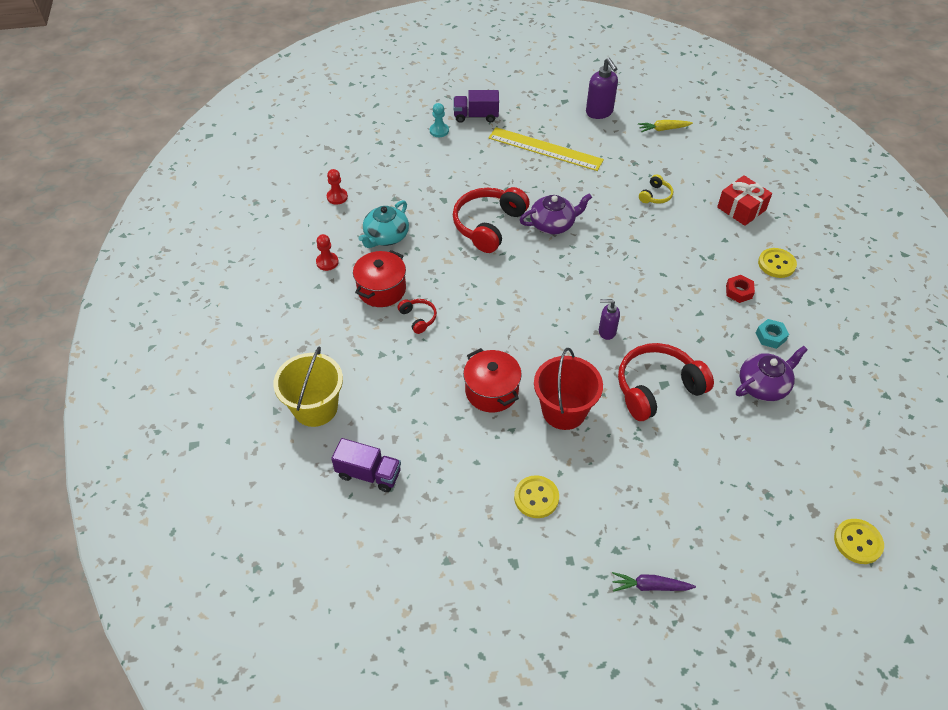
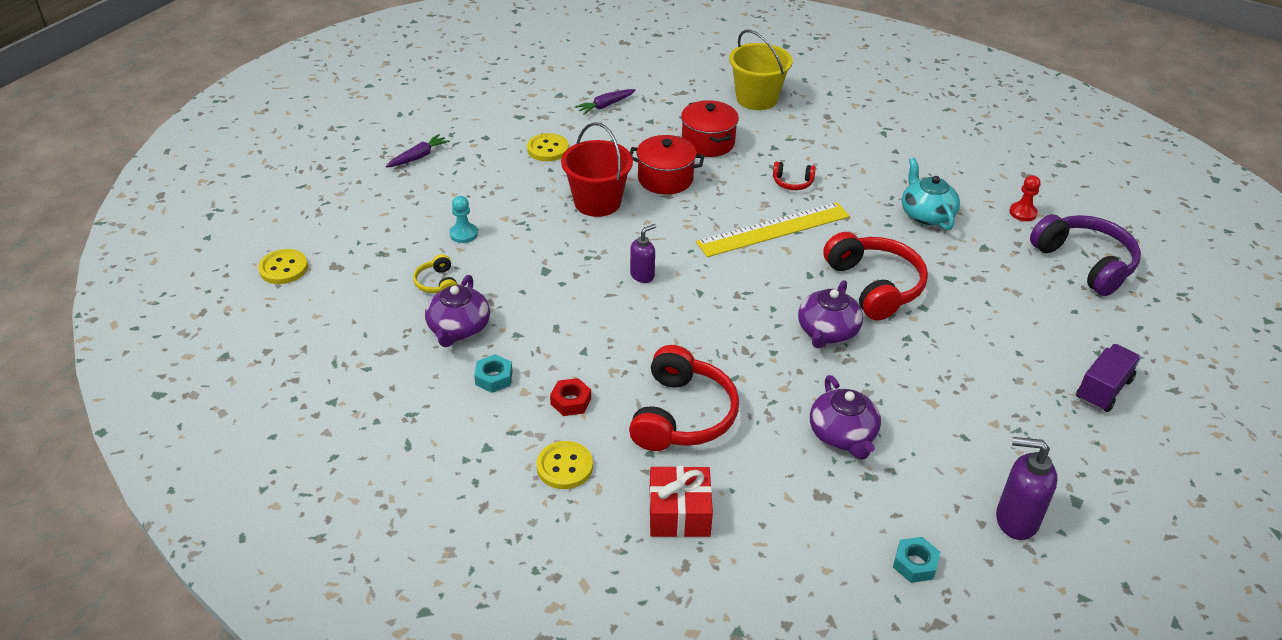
camera: 130 degrees right, 10 degrees down
(327, 262) = (923, 168): red pawn -> none
(366, 155) = (1085, 263): none -> purple headphones
(369, 474) = (667, 95): purple truck -> none
(381, 289) = (852, 180): red pot -> red pot (708, 142)
(431, 508) = (605, 106): none -> purple carrot
(439, 131) = (1093, 340): turquoise pawn -> turquoise pawn (463, 234)
(545, 149) = (974, 410): yellow ruler -> yellow ruler (773, 229)
(621, 182) = (842, 435): none -> purple teapot
(655, 196) = (787, 449): yellow headphones -> yellow headphones (437, 283)
(657, 388) = (547, 264): red headphones -> red headphones (682, 415)
(663, 129) = (915, 564): yellow carrot -> turquoise nut

